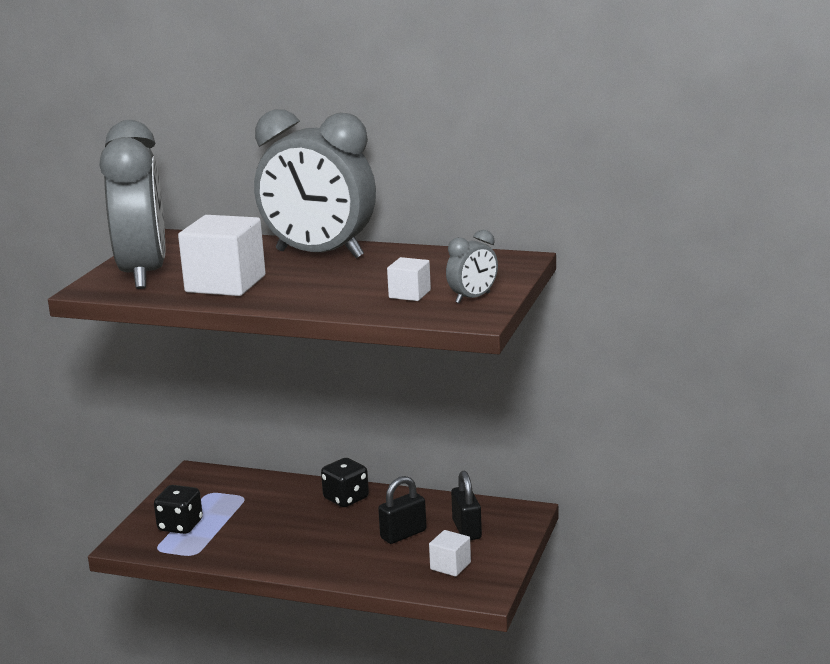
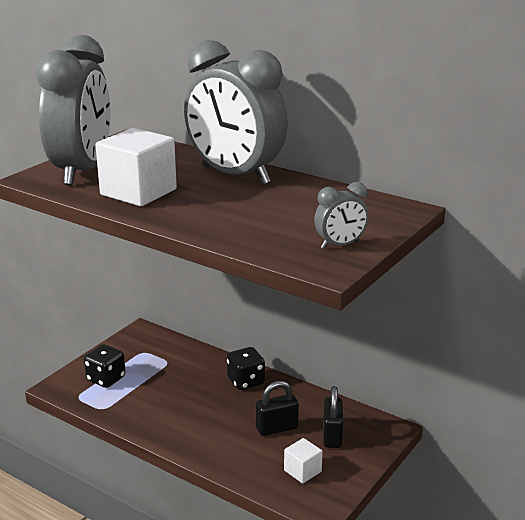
camera: 15 degrees right, 5 degrees up
(409, 294) = (285, 230): white cube -> none

